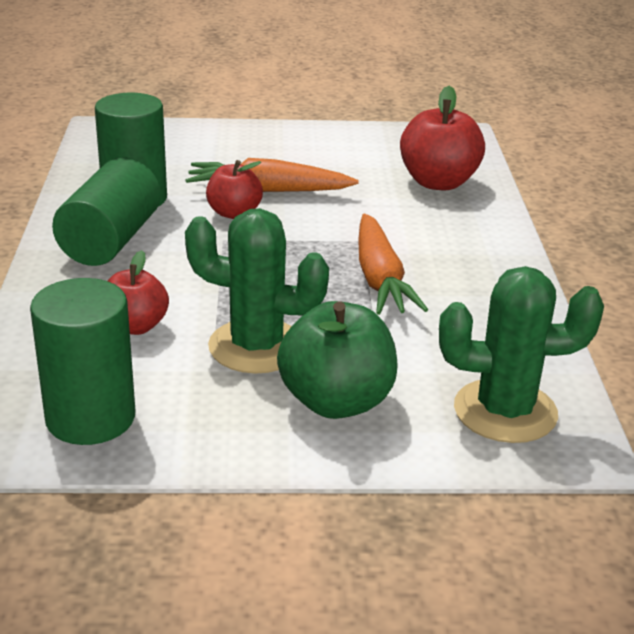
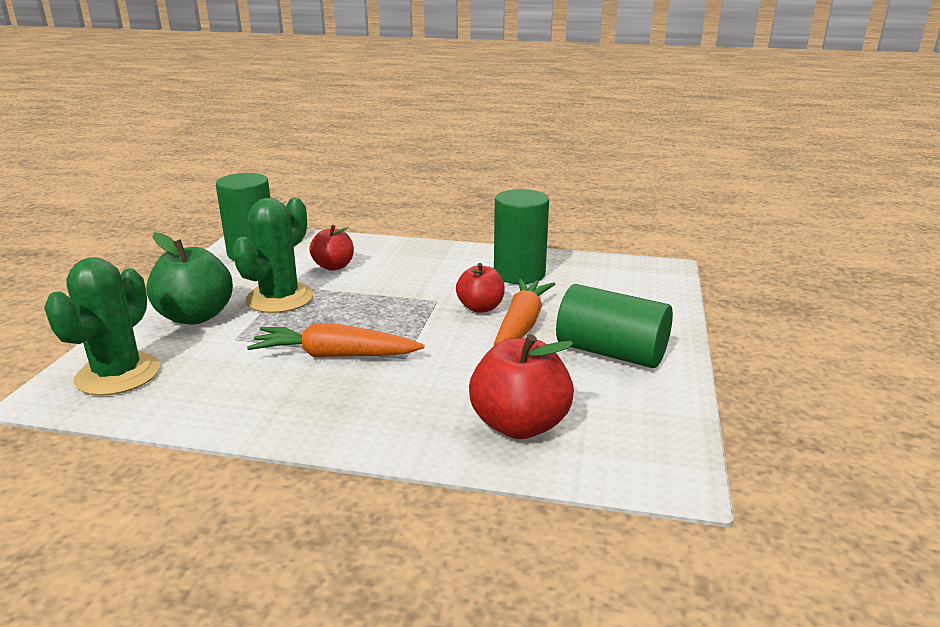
camera: 105 degrees right, 5 degrees down
(110, 240) = (452, 264): green cylinder -> green cylinder (611, 352)

